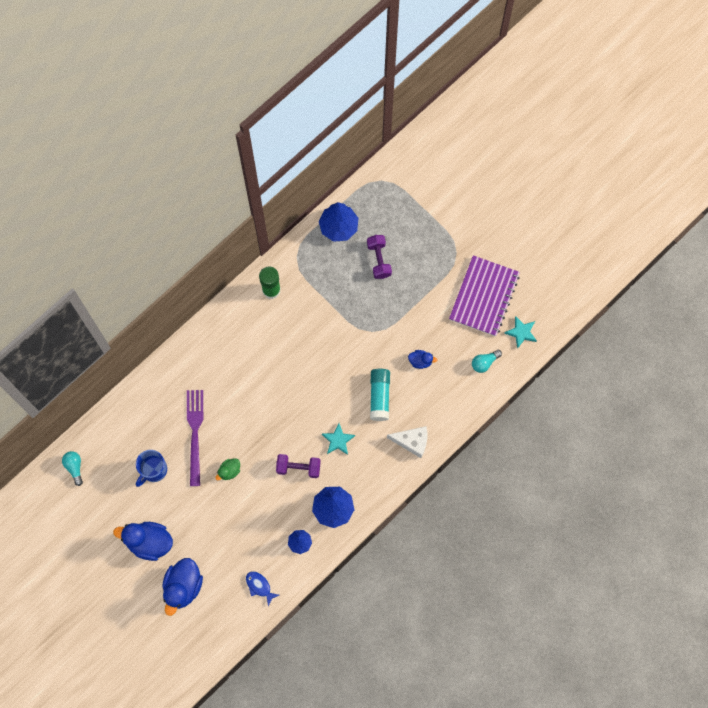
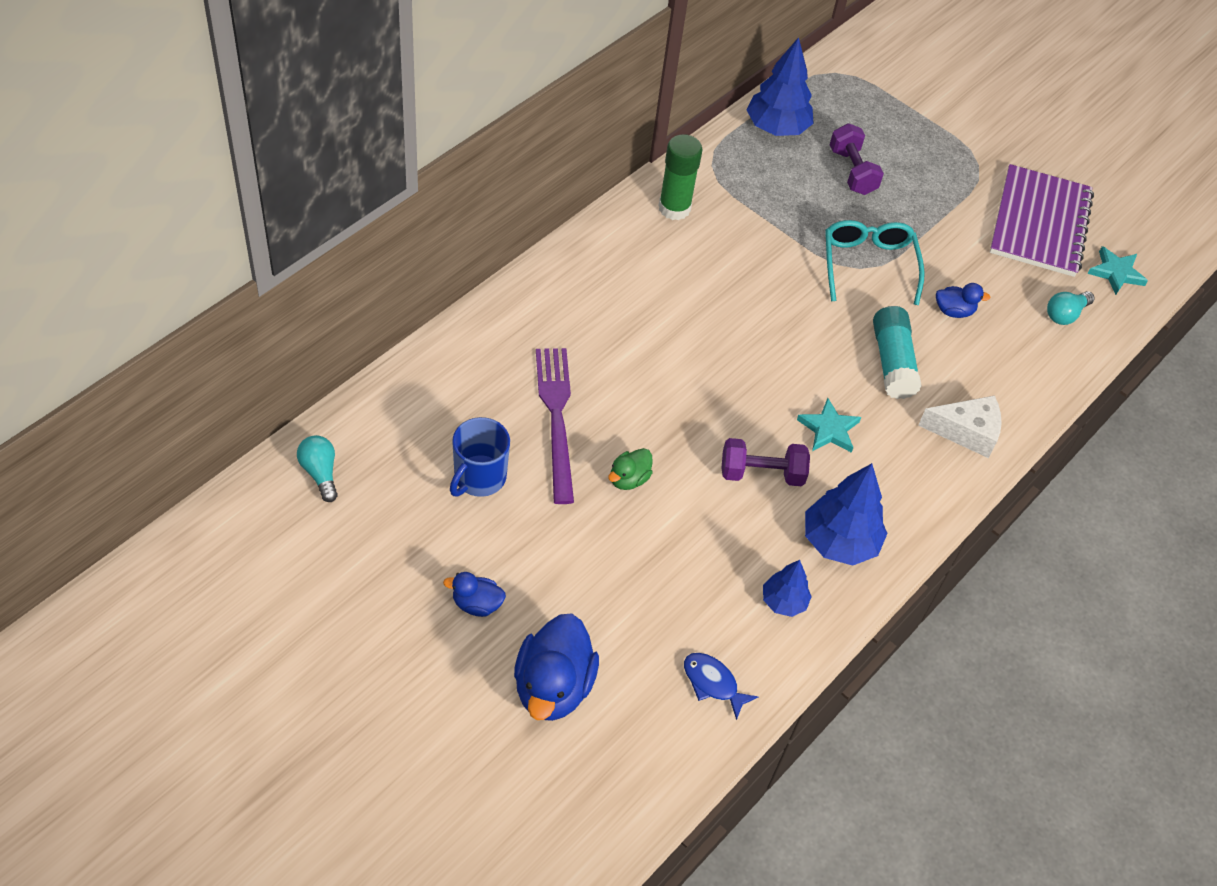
camera: 10 degrees left, 20 degrees down
(149, 542) = (477, 604): blue duck -> blue duck, size x0.51
(377, 329) = (868, 265): none -> turquoise glasses

